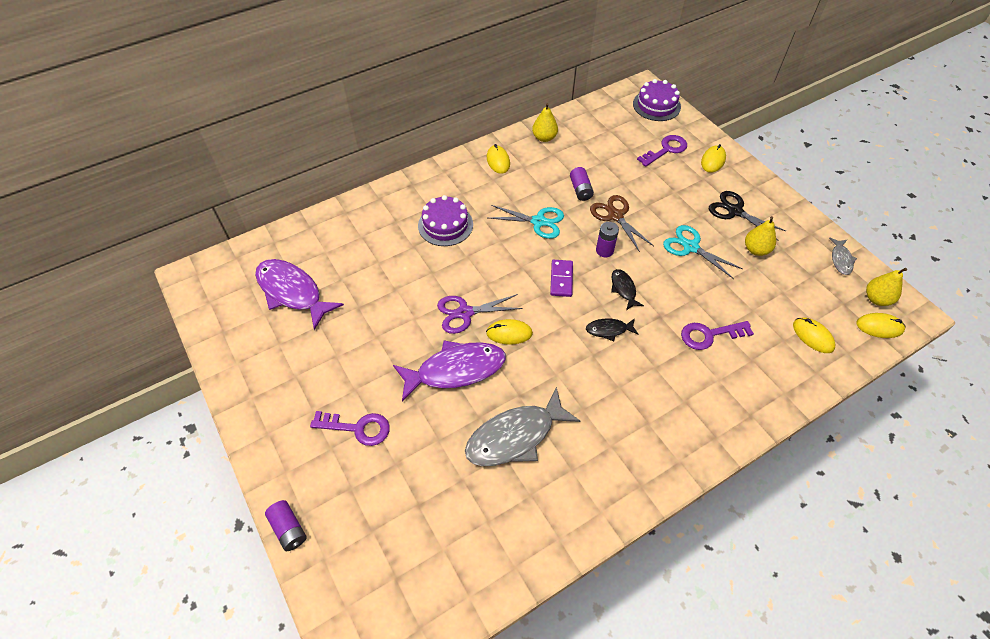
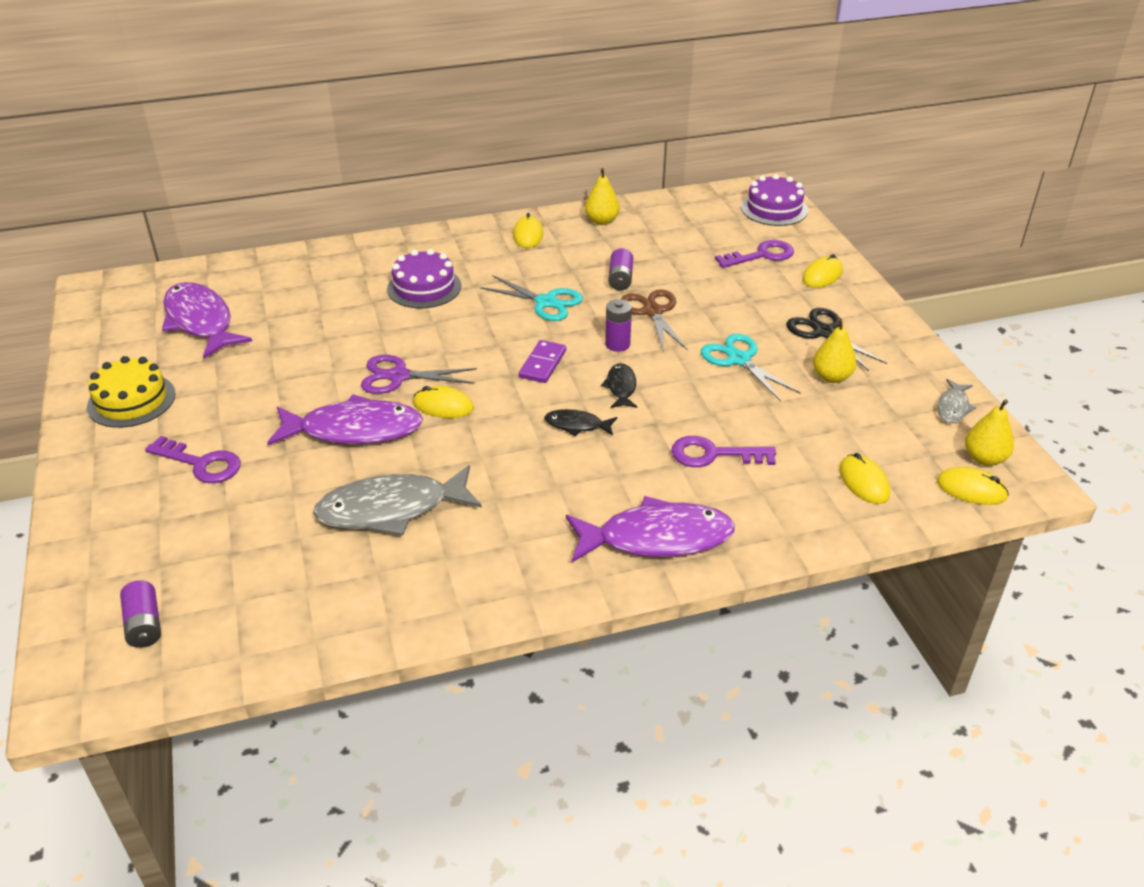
camera: 15 degrees right, 15 degrees down
(275, 380) = (131, 400): none -> yellow cake
(288, 529) = (63, 543): purple battery -> purple battery (144, 624)
(704, 417) = (657, 538): none -> purple fish

